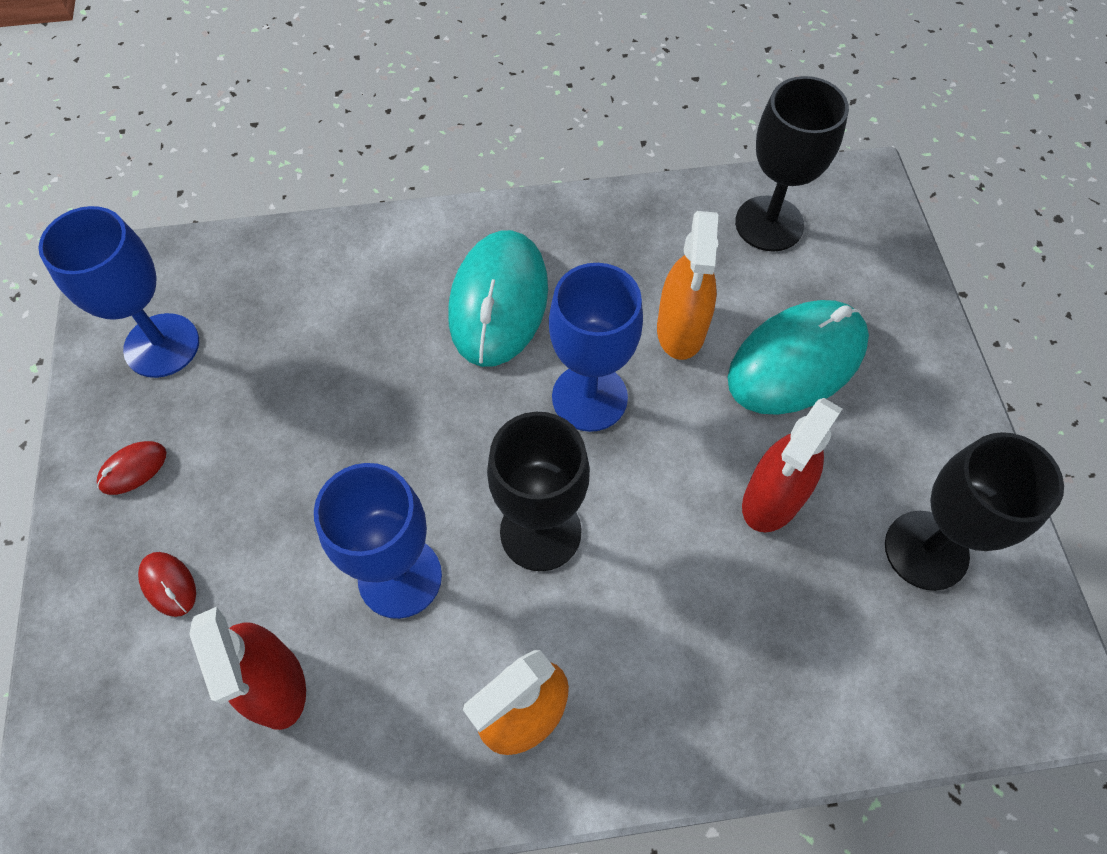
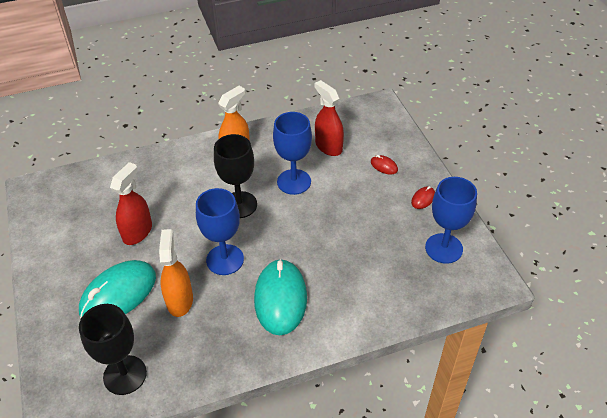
camera: 170 degrees right, 15 degrees down
(926, 550) = (72, 224): black goblet -> none

